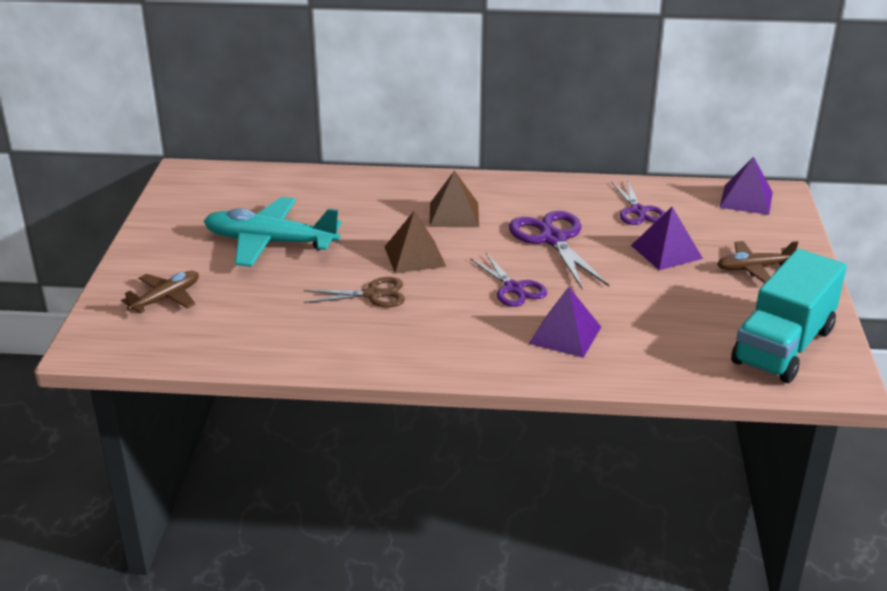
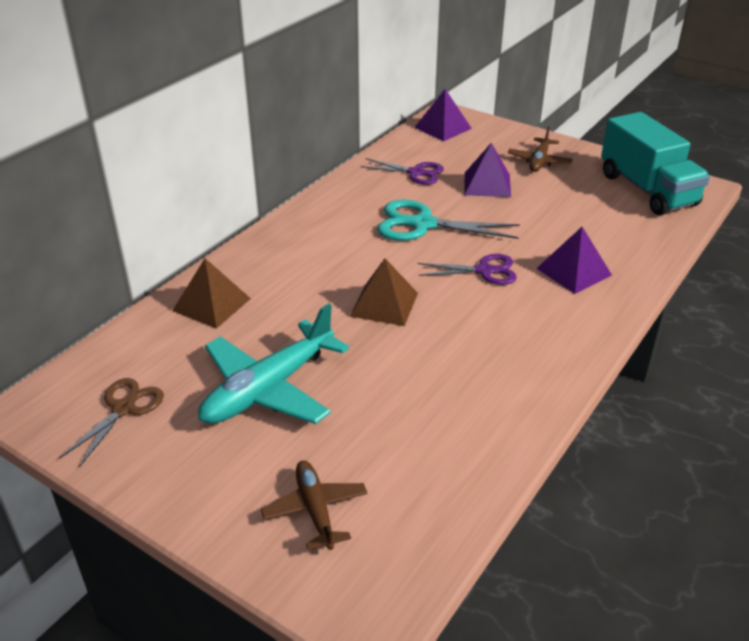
camera: 60 degrees left, 5 degrees up
(372, 294) = (431, 352): brown scissors -> brown scissors (123, 408)
(454, 214) = (331, 257): brown pyramid -> brown pyramid (212, 304)
(553, 239) = (423, 224): purple scissors -> turquoise scissors

